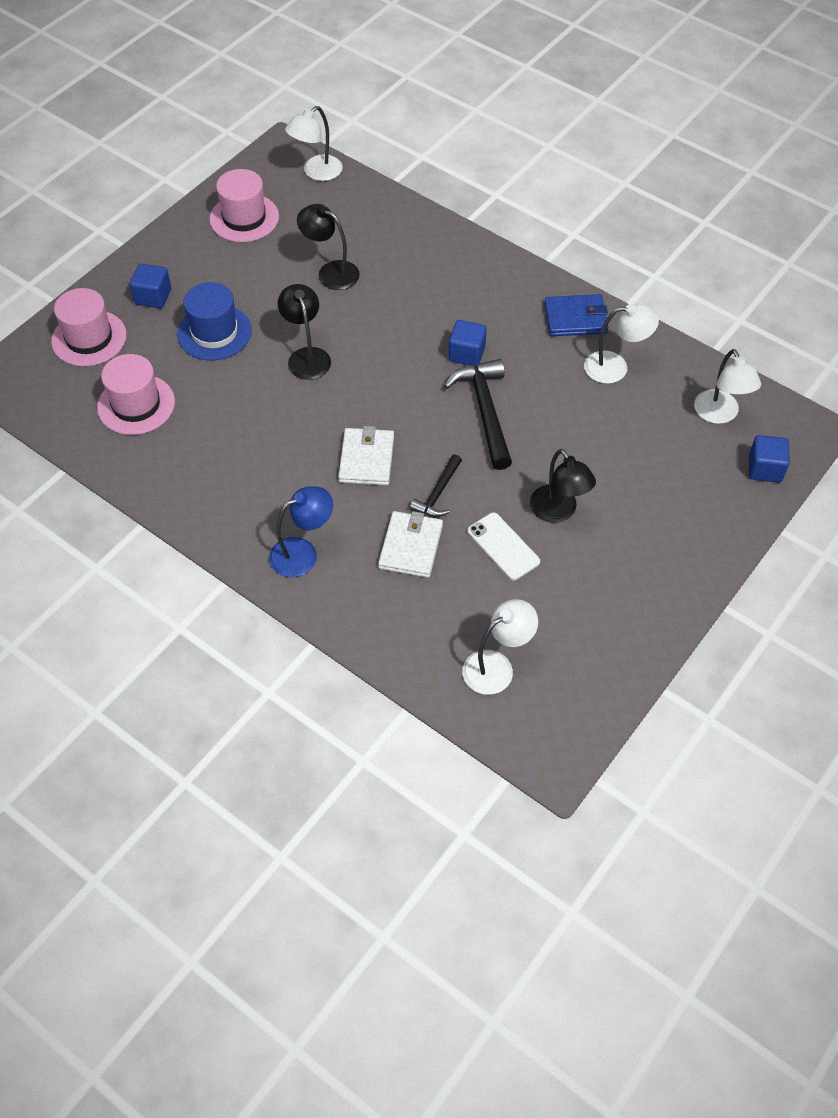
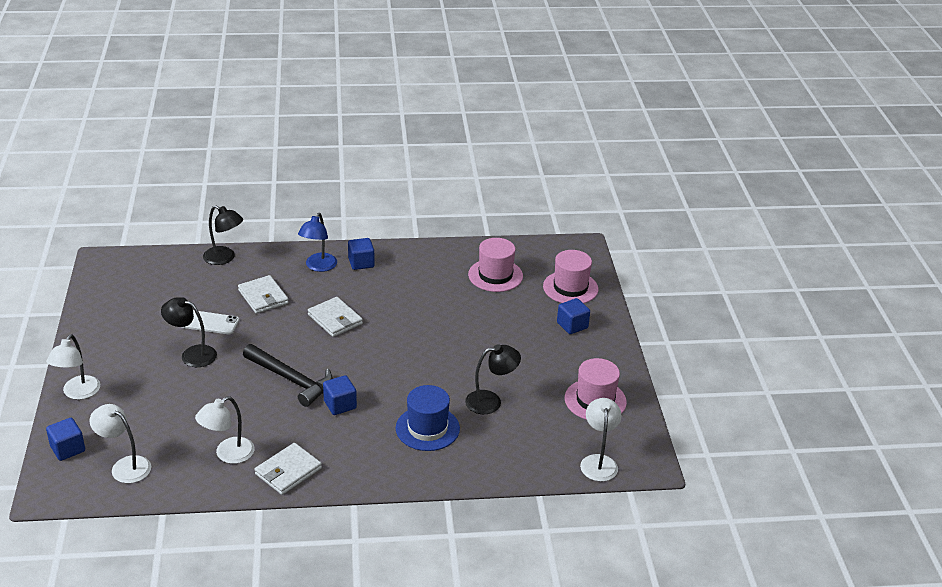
camera: 135 degrees right, 20 degrees down
(214, 332) = (508, 328): blue hat -> blue hat (427, 428)
(250, 524) = (361, 263): none -> blue cube
(307, 356) = (437, 347): black lamp -> black lamp (224, 258)
(438, 493) = (274, 326): black hammer -> none
(496, 666) = (164, 277): white lamp -> white lamp (78, 393)
(575, 318) = (288, 471): blue wallet -> white wallet

